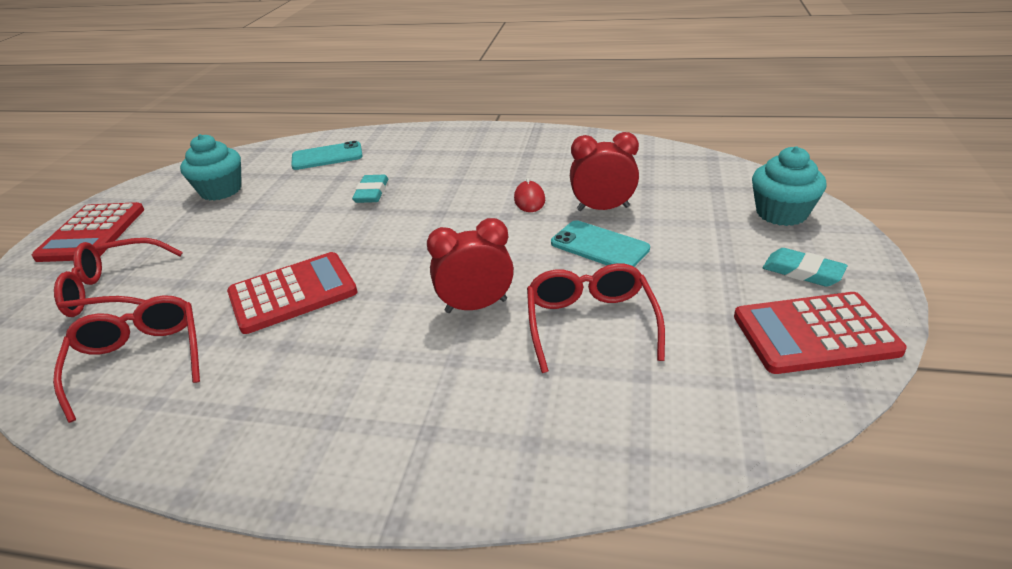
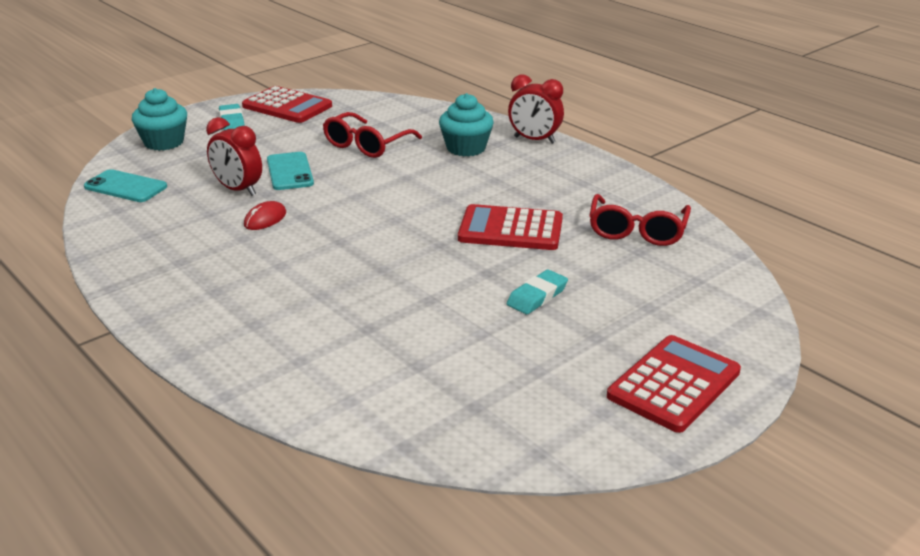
camera: 145 degrees left, 5 degrees down
(115, 290) = (651, 294): red glasses -> none
(221, 190) = (504, 379): turquoise cupcake -> turquoise cupcake (466, 148)
(327, 156) = (345, 372): turquoise phone -> turquoise phone (126, 187)
(371, 192) = (363, 290): turquoise eraser -> turquoise eraser (537, 296)
(476, 306) = (409, 174): red clock -> red clock (534, 140)

